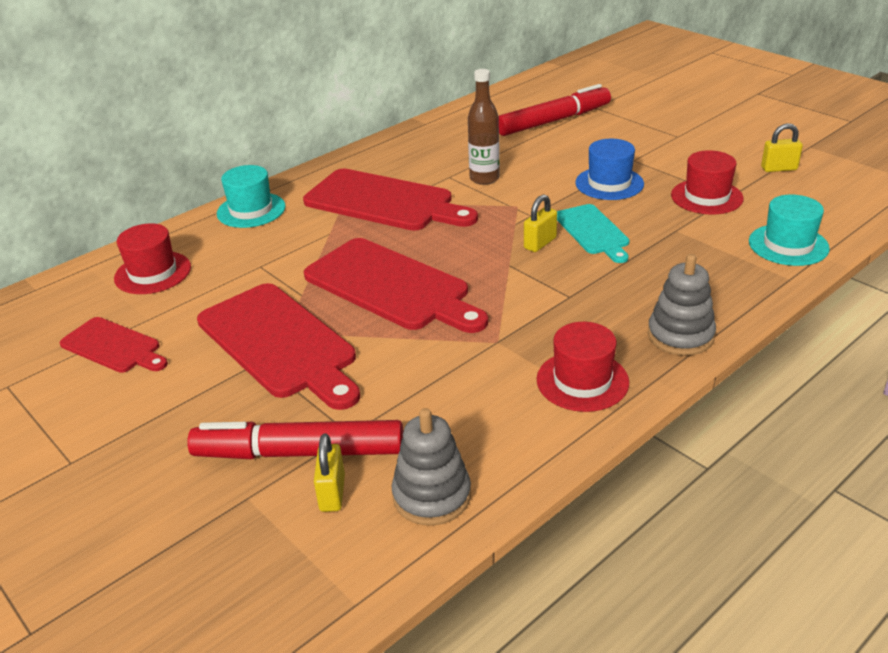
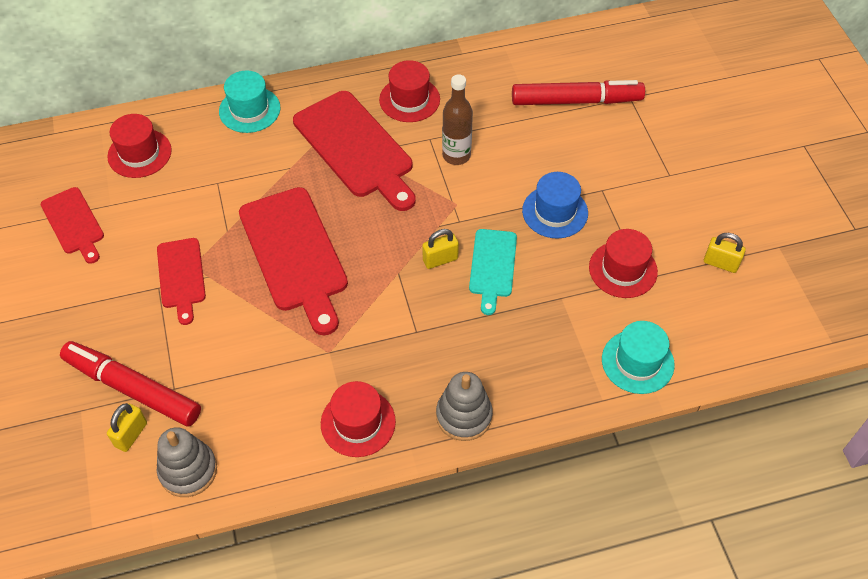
camera: 25 degrees right, 20 degrees up
(280, 343) = (181, 276): red cutting board -> red cutting board, size x0.56
(405, 160) = (409, 99): none -> red hat

